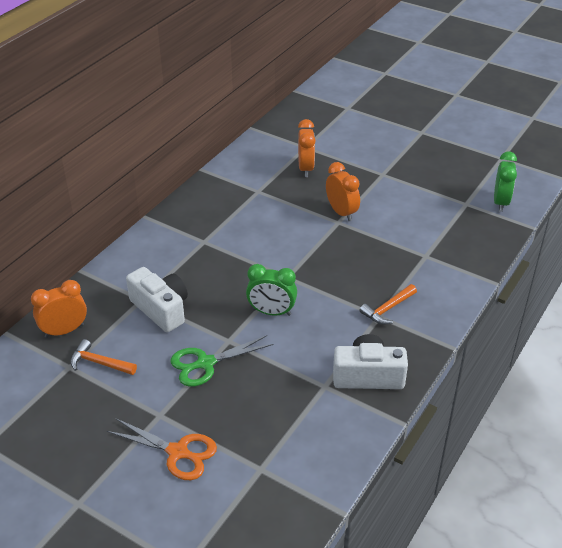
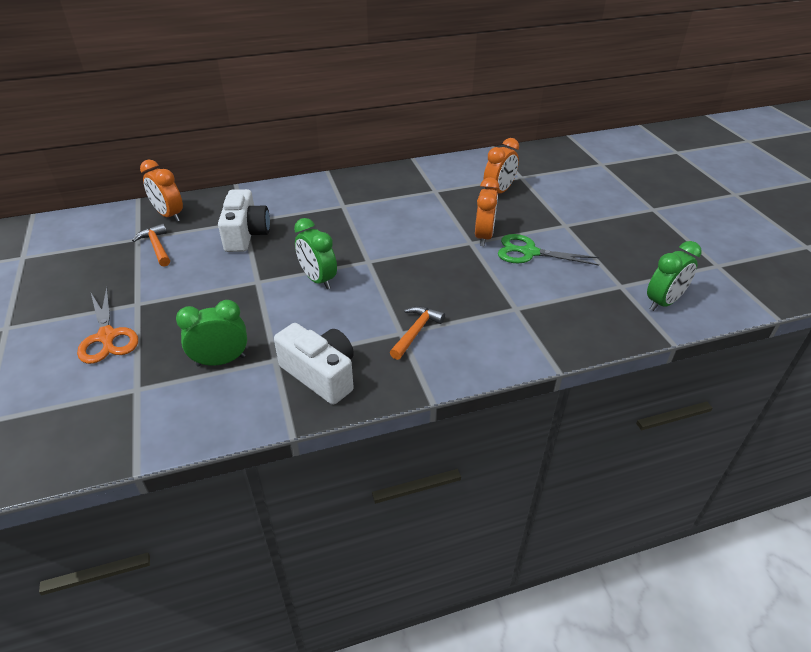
camera: 40 degrees right, 0 degrees up
(64, 331) = (169, 215): orange clock -> orange clock turned 150 degrees counterclockwise
(205, 363) = (217, 287): green scissors -> green scissors (529, 252)
(290, 411) = (221, 361): none -> green clock
(387, 309) = (416, 332): orange hammer -> orange hammer turned 120 degrees clockwise

